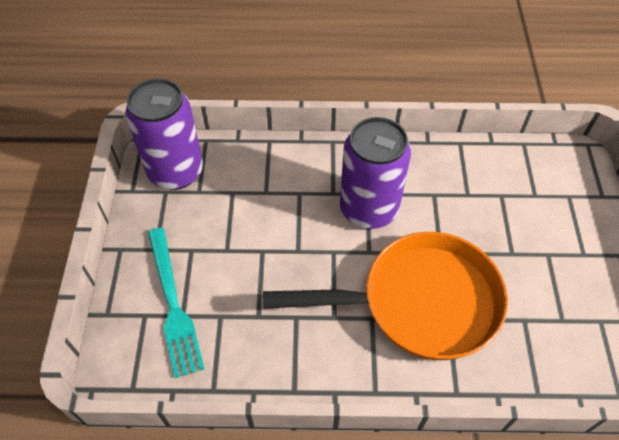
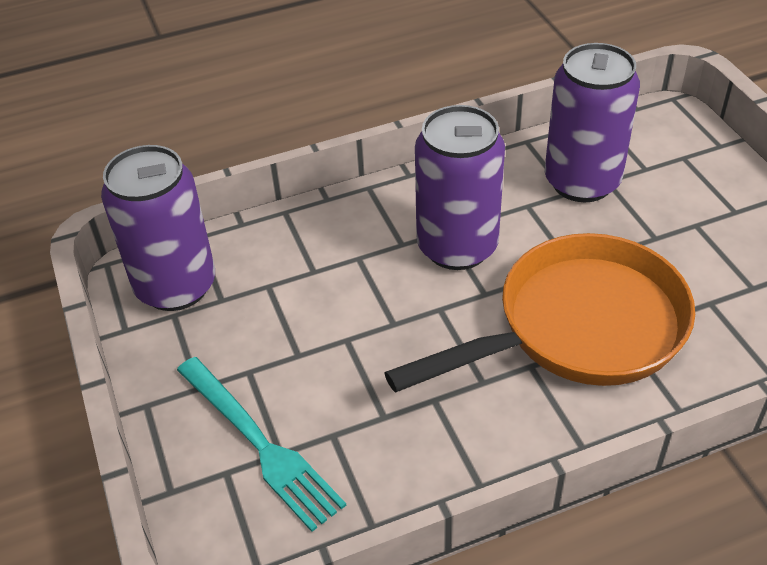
camera: 20 degrees left, 10 degrees down
(482, 189) = (582, 182): none -> purple can

